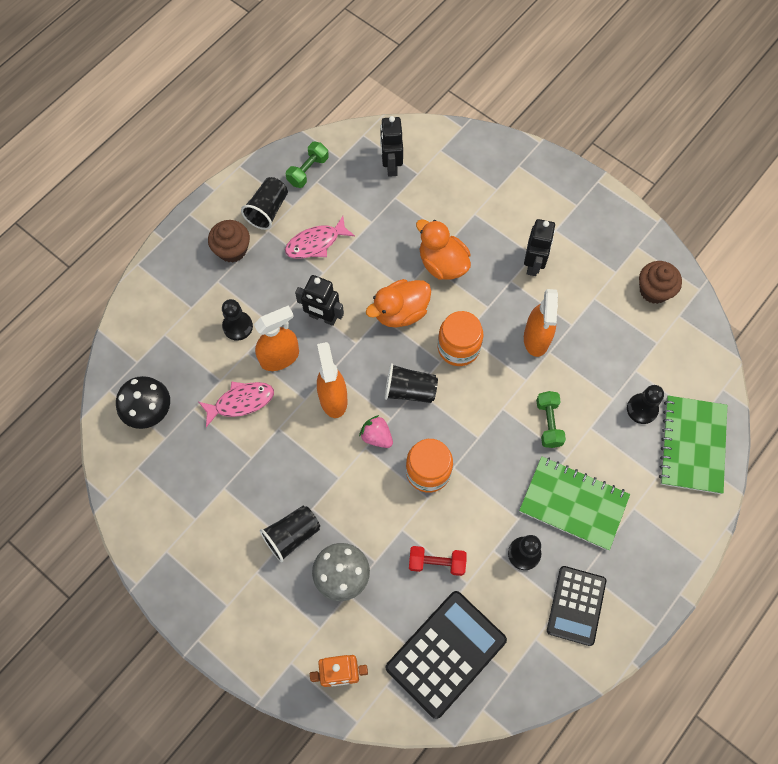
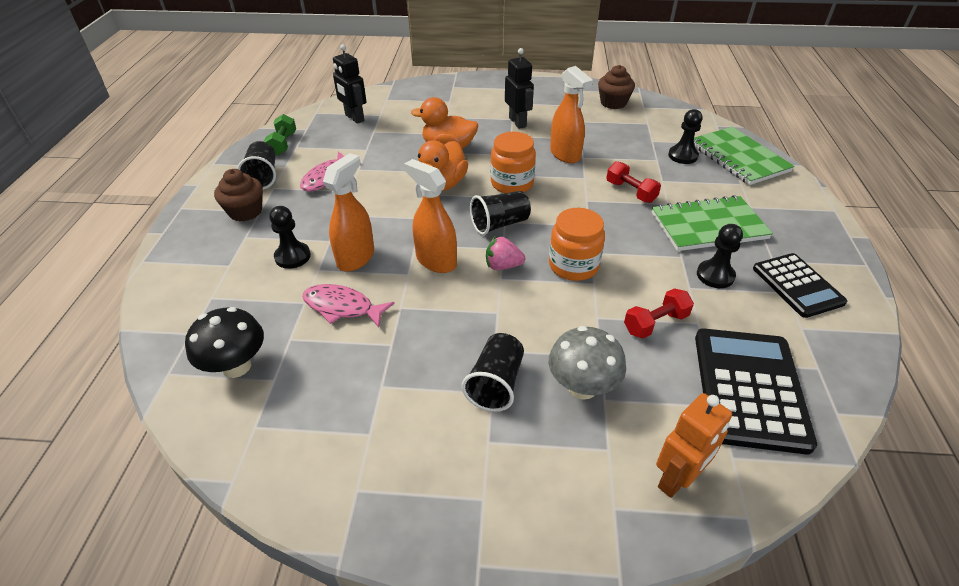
camera: 35 degrees left, 25 degrees down
(241, 402) = (342, 307): pink fish -> pink fish turned 105 degrees counterclockwise
(322, 317) = (374, 216): black robot -> none
(548, 423) = (631, 192): green dumbbell -> red dumbbell

